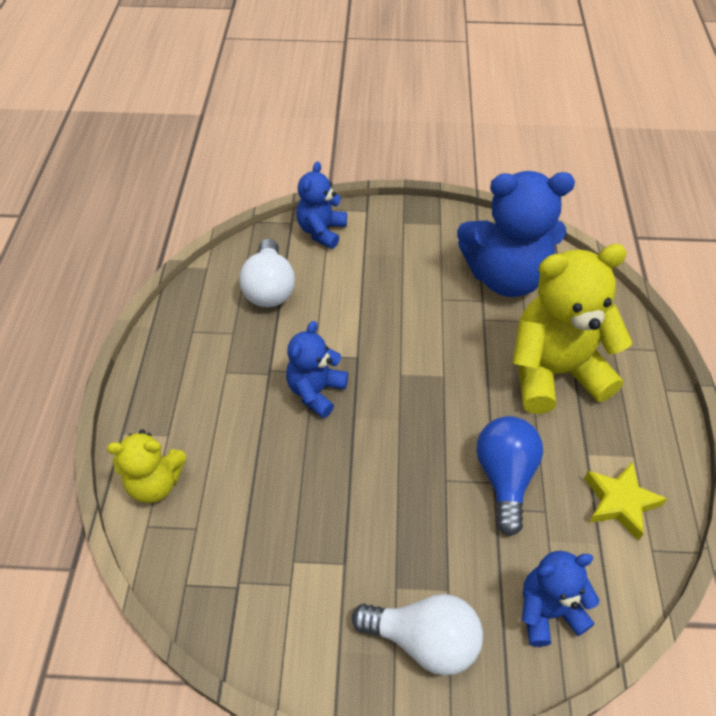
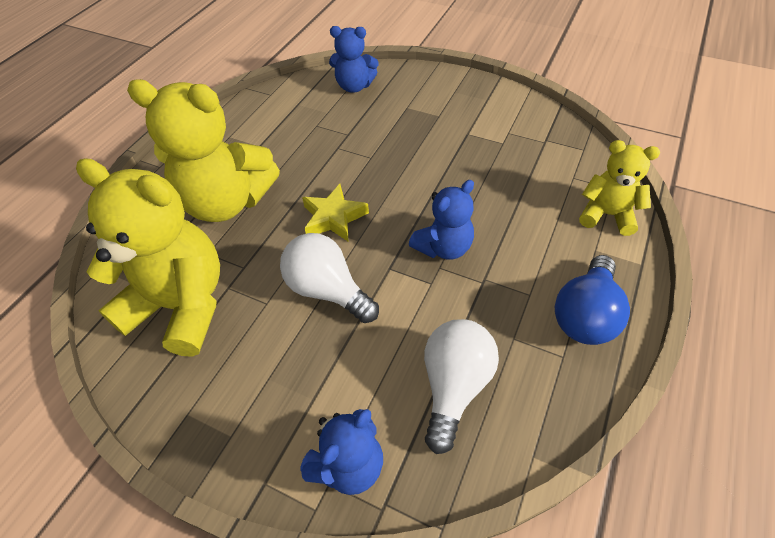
camera: 155 degrees left, 0 degrees up
(424, 640) = (434, 92): white light bulb -> white light bulb (327, 290)
(505, 477) = (328, 147): blue light bulb -> blue light bulb (585, 315)
(506, 277) = (181, 306): blue teddy bear -> yellow teddy bear
(620, 502) = (265, 117): yellow star -> yellow star (333, 217)

